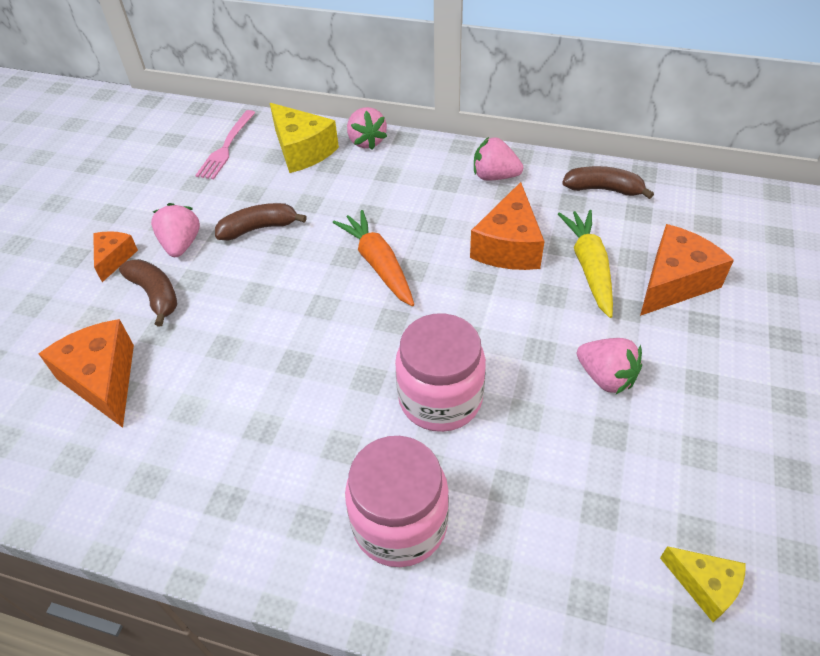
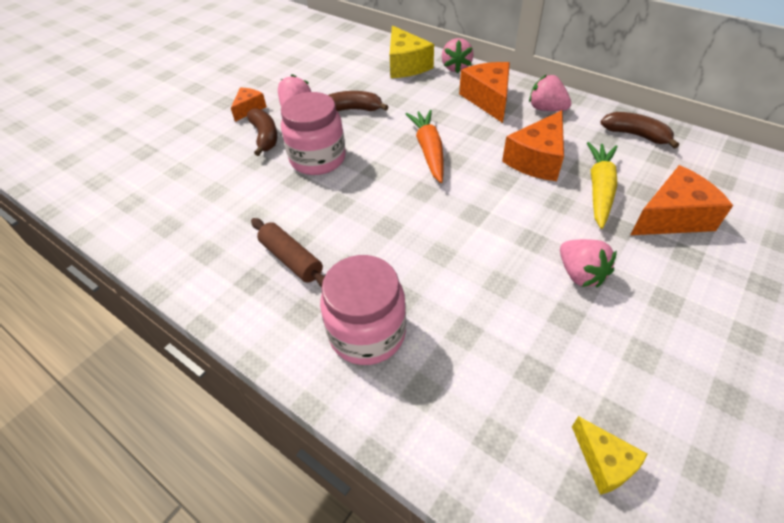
camera: 20 degrees right, 0 degrees up
(103, 380) = (208, 182): orange cheese -> orange cheese (488, 99)
(226, 147) = (354, 54): pink fork -> none
(266, 457) = (291, 259): none -> brown rolling pin
(440, 398) = (436, 254): pink jar -> pink jar (318, 159)

